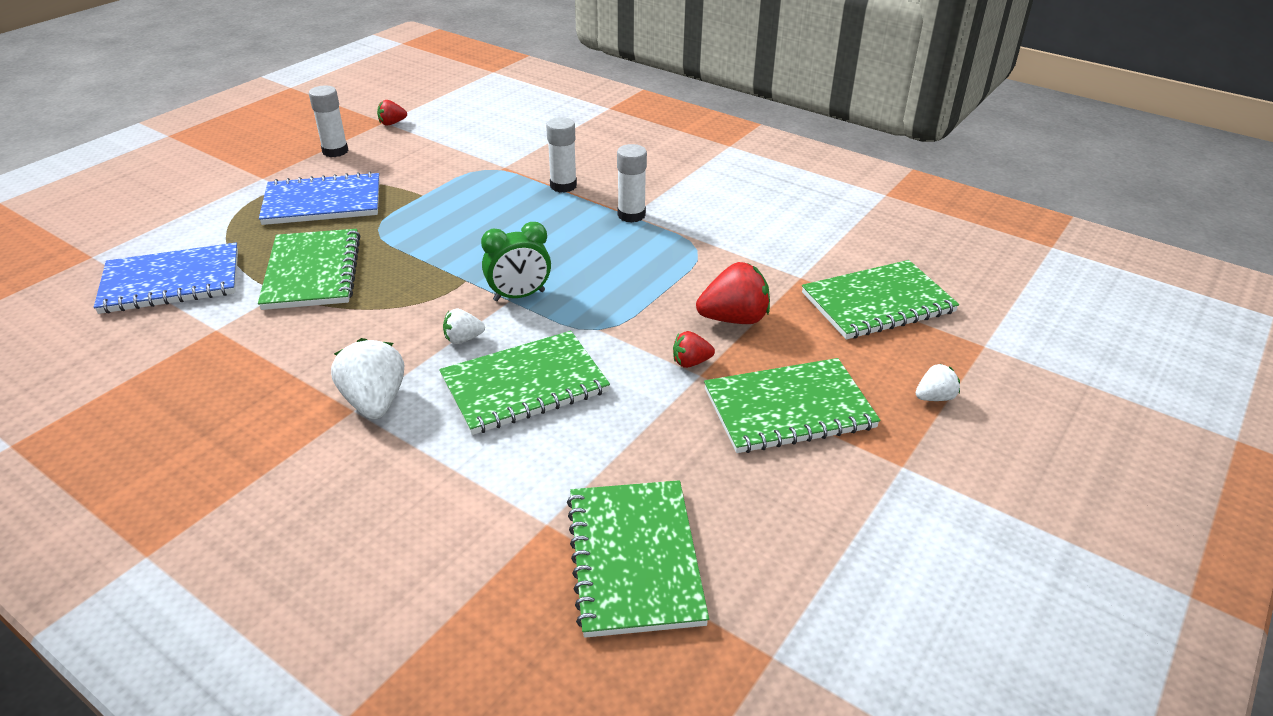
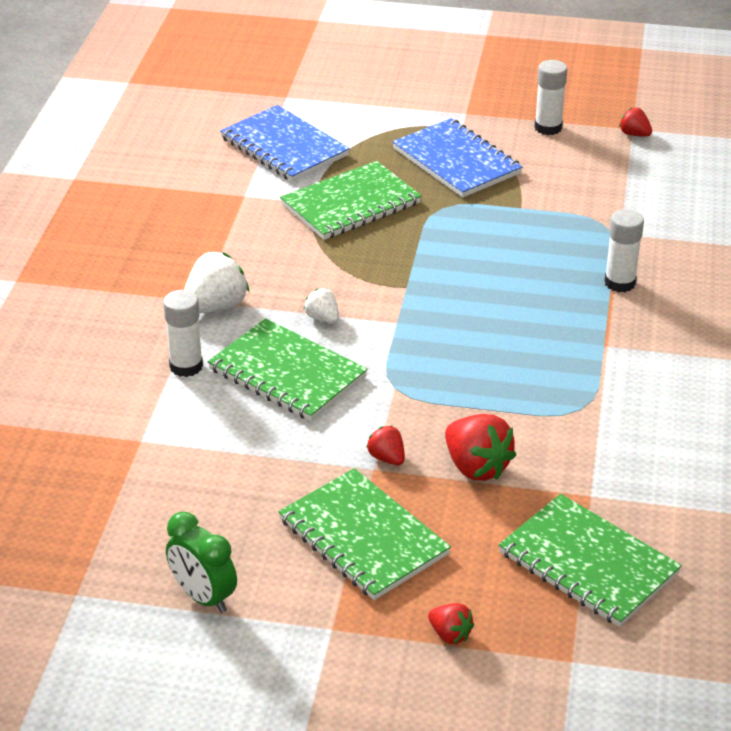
camera: 65 degrees right, 0 degrees up
(519, 296) = (407, 325): green clock -> green clock (203, 597)
(631, 215) = (605, 345): white glue stick -> white glue stick (186, 366)
(634, 559) = (131, 496): green notebook -> none
(934, 397) = (450, 634): white strawberry -> red strawberry

